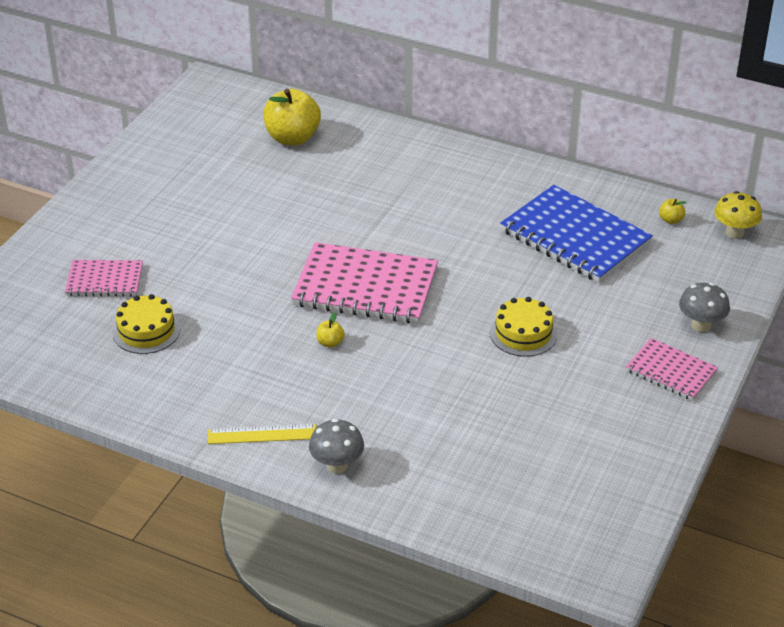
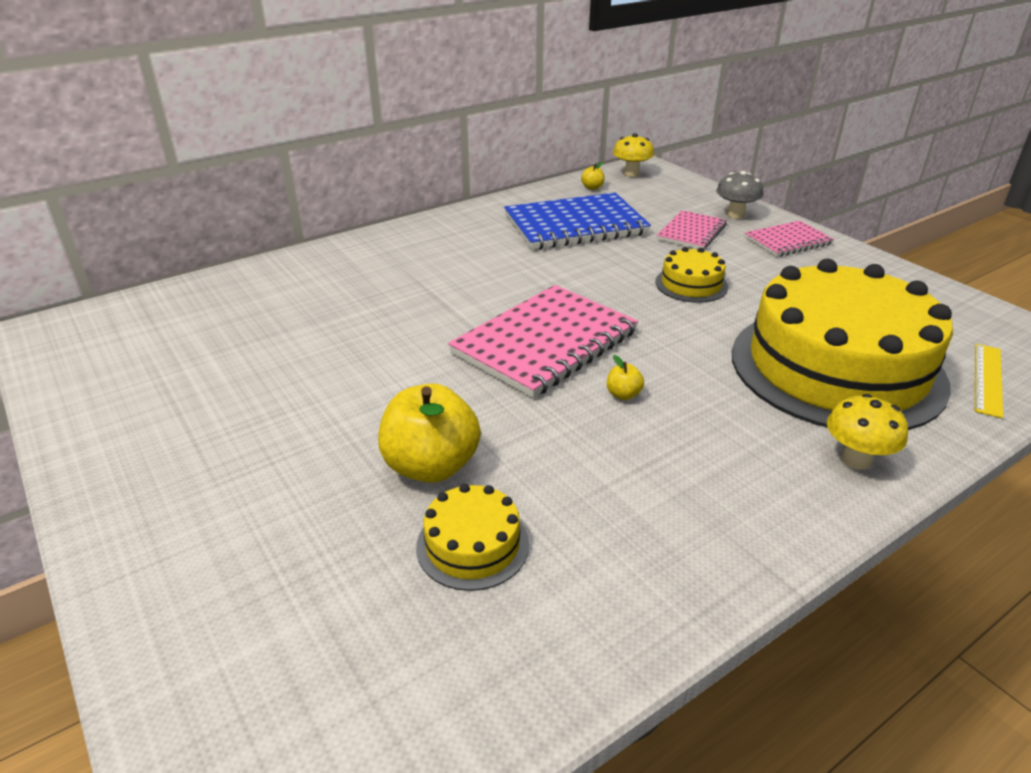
camera: 60 degrees left, 5 degrees down
(104, 280) = (313, 553): pink notebook -> pink notebook (691, 232)
(262, 434) = (769, 503): yellow ruler -> yellow ruler (987, 379)
(292, 138) = (236, 308): yellow apple -> yellow apple (431, 466)
(337, 465) = (856, 459): grey mushroom -> yellow mushroom
(453, 439) = (836, 367): none -> yellow cake

